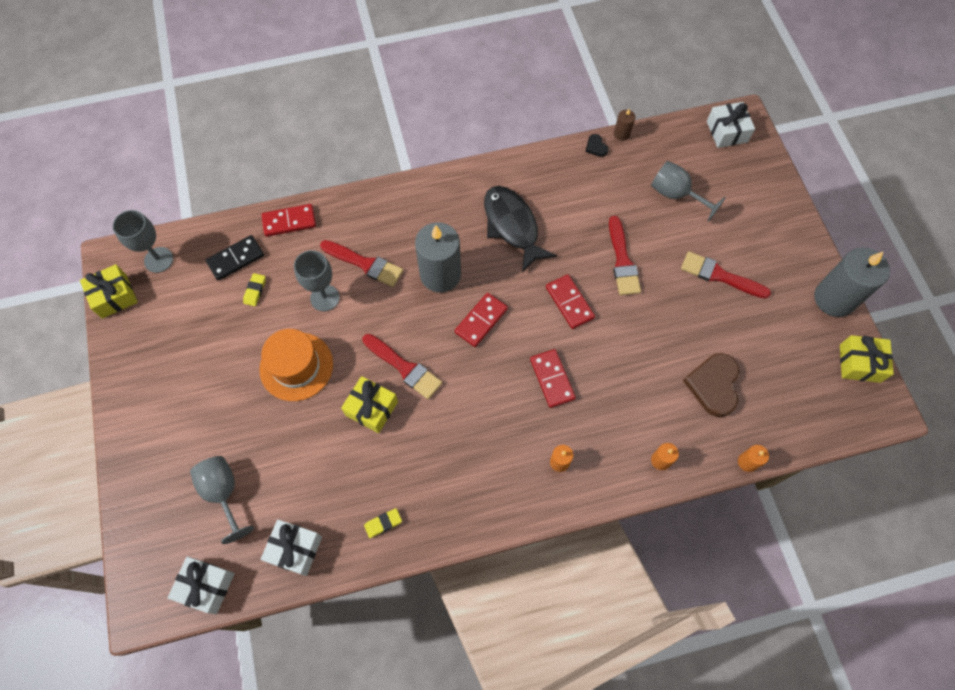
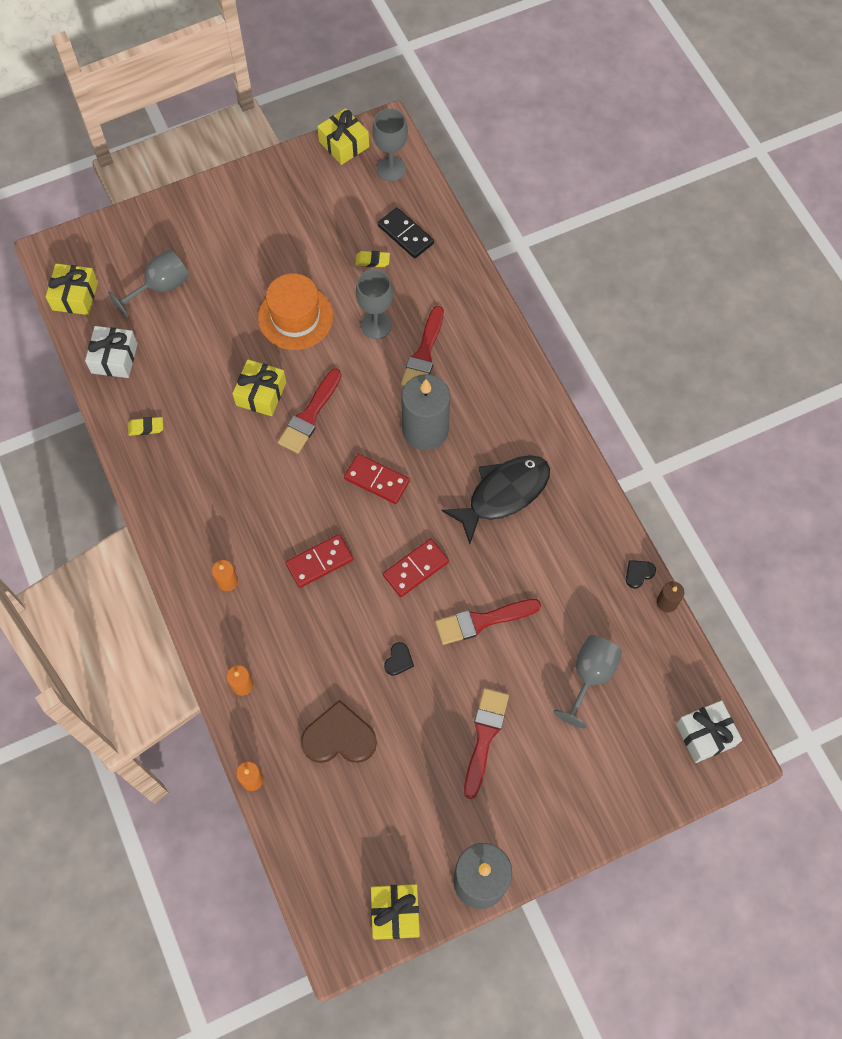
camera: 80 degrees right, 0 degrees up
(206, 586) = (75, 296): white gift -> yellow gift
(289, 221) = (460, 272): red domino -> none
(383, 523) = (146, 427): yellow eraser -> yellow eraser turned 60 degrees counterclockwise
(650, 328) = (398, 660): none -> black heart

